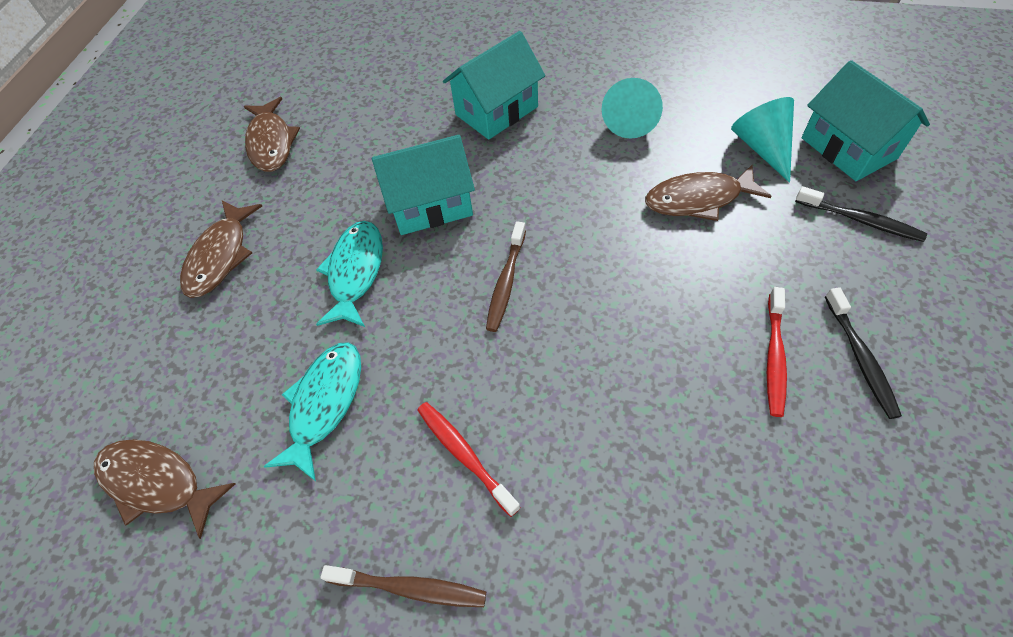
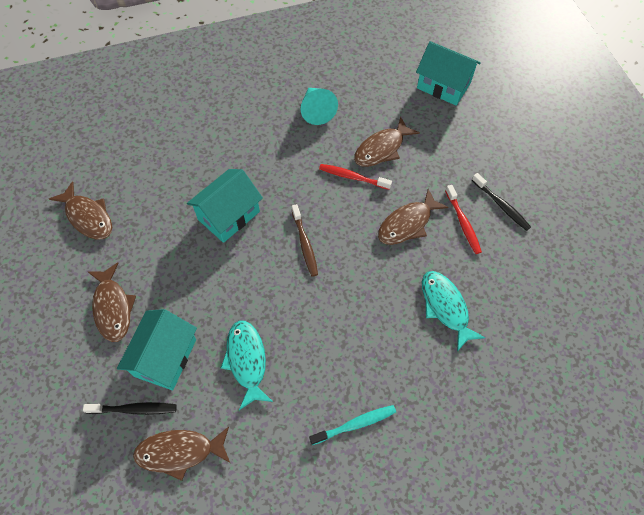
camera: 35 degrees left, 5 degrees up
(355, 272) = (211, 278): turquoise fish -> turquoise fish (445, 307)
(409, 587) = (355, 424): brown toothbrush -> turquoise toothbrush
(465, 455) = (341, 348): red toothbrush -> red toothbrush (353, 177)
(496, 111) = (230, 135): turquoise house -> turquoise house (165, 357)
(678, 318) = (407, 223): none -> brown fish
(762, 148) = (399, 102): turquoise cone -> none
(860, 220) = (468, 128): black toothbrush -> black toothbrush (134, 409)

